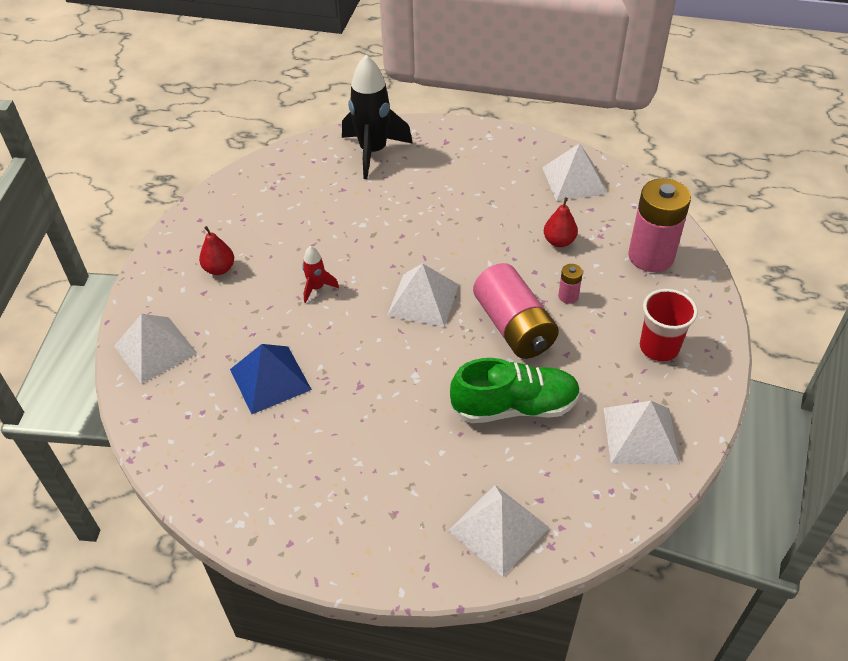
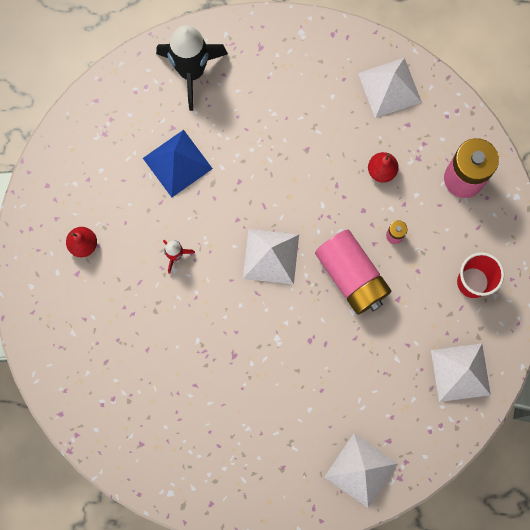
camera: 10 degrees left, 30 degrees up
(155, 349) = (54, 342): white pyramid -> none
(270, 379) = (159, 359): blue pyramid -> blue pyramid (177, 163)
(515, 407) = (361, 359): green shoe -> none

